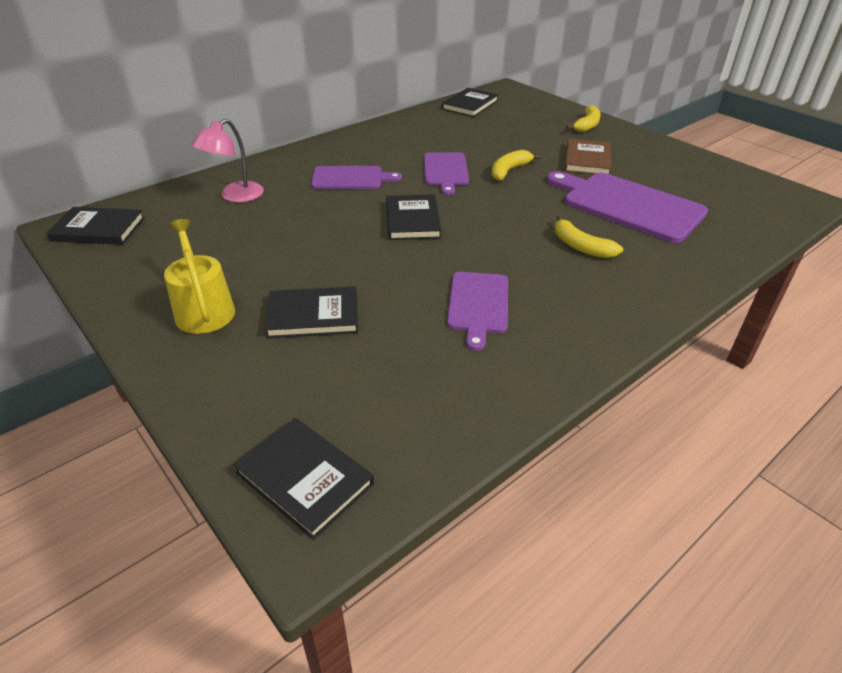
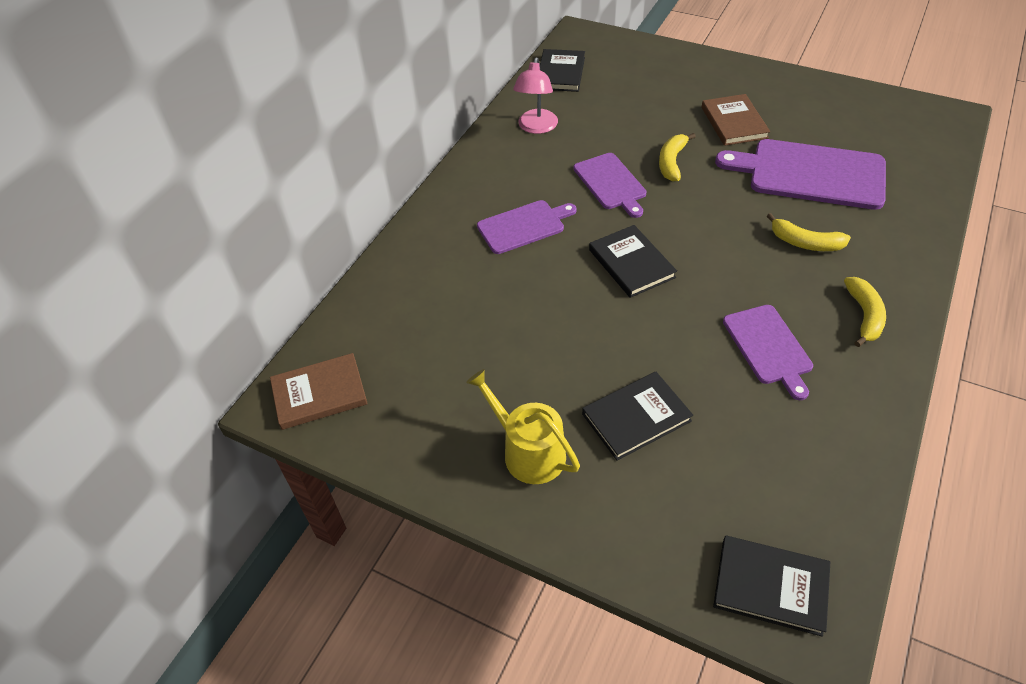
camera: 20 degrees left, 10 degrees up
(98, 229) = (319, 394): black book -> brown book
(235, 196) = (425, 294): pink lamp -> pink lamp (536, 127)
(587, 125) = (699, 70): yellow banana -> yellow banana (864, 316)

